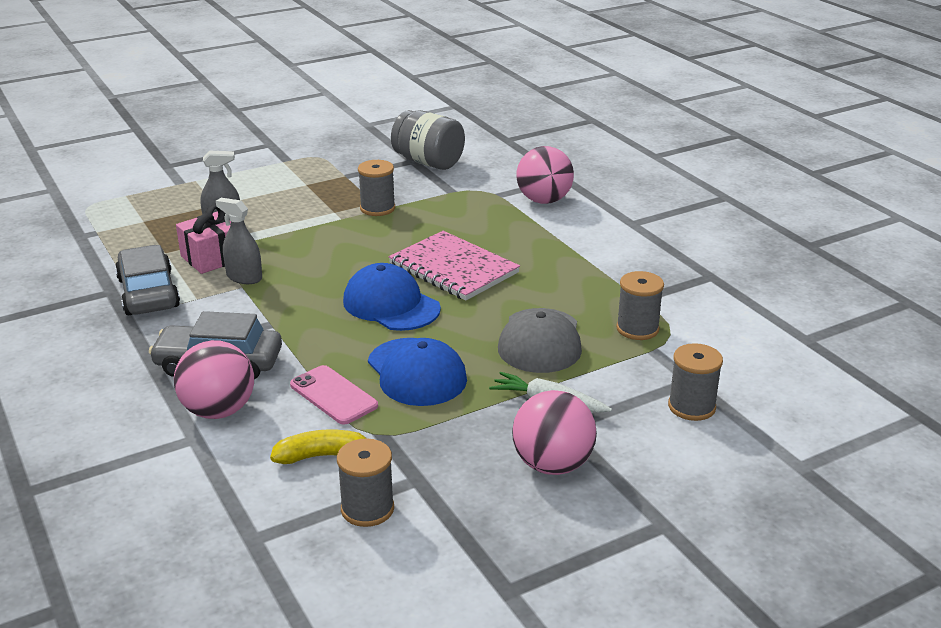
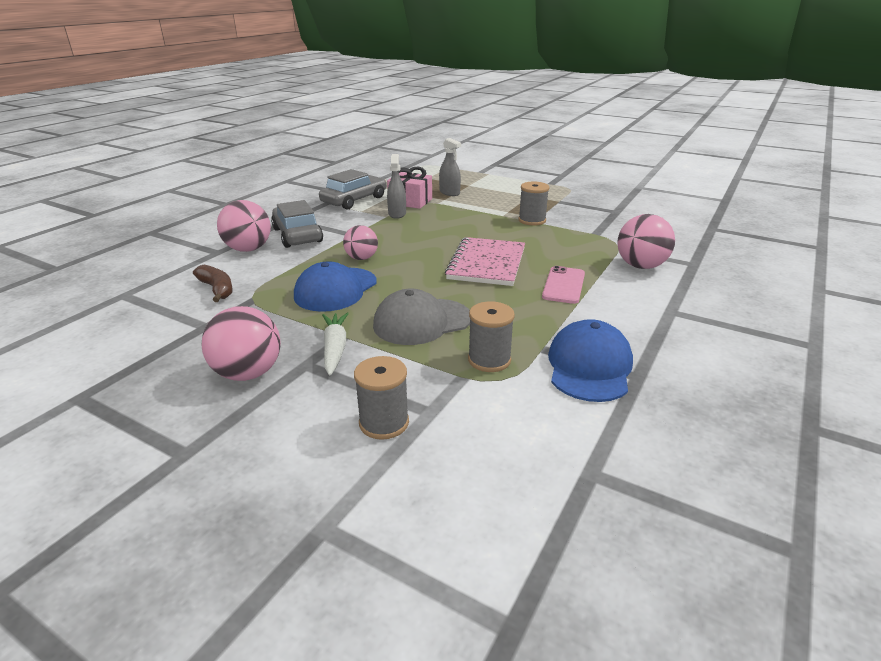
camera: 60 degrees right, 0 degrees up
(323, 456) = (217, 289): yellow banana -> brown banana
(333, 395) = (287, 273): pink phone -> pink phone (564, 285)
(351, 336) = (361, 258): none -> pink ball
(367, 509) = (164, 319): grey spool -> none
(391, 305) = (413, 258): blue cap -> blue cap (589, 366)
(428, 162) = (623, 216): grey jar -> none

